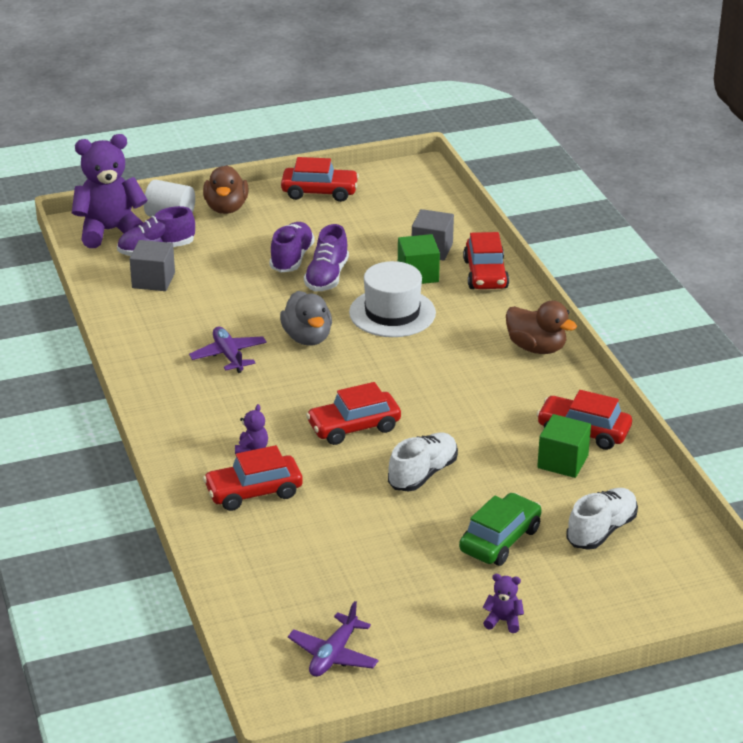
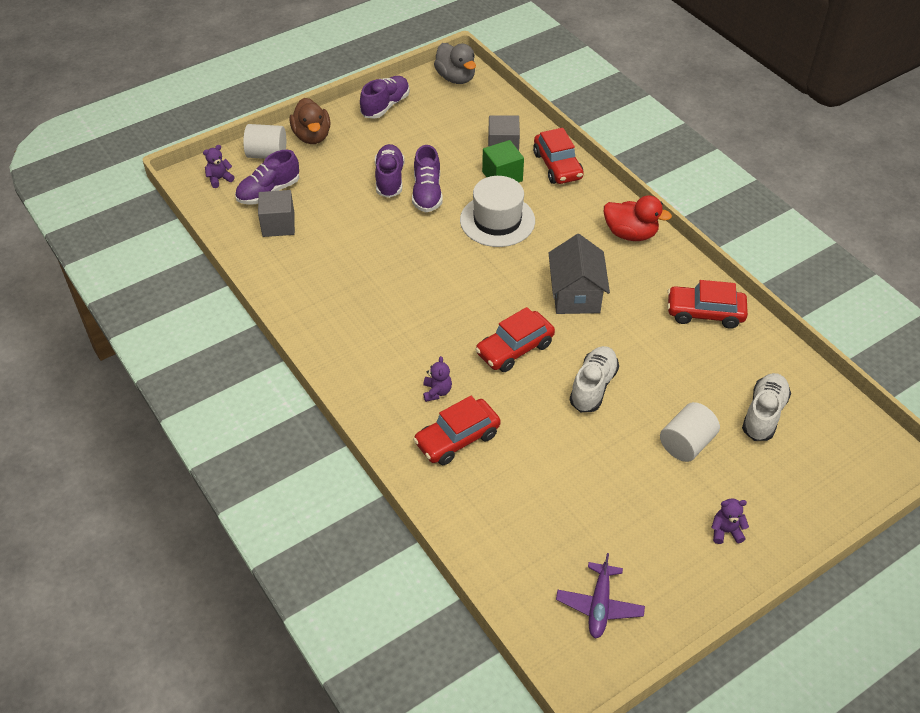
camera: 15 degrees left, 15 degrees up
(110, 231) = (219, 179): purple teddy bear -> purple teddy bear, size x0.42
(228, 355) = (376, 293): purple plane -> none
(307, 338) = (436, 261): grey duck -> grey duck (456, 78)
(319, 192) = (385, 106): red car -> purple shoe
(445, 392) = (576, 295): none -> grey house
(500, 540) = (686, 443): green car -> white cylinder
(536, 348) = (630, 234): brown duck -> red duck
(562, 461) = (701, 348): green cube -> none

